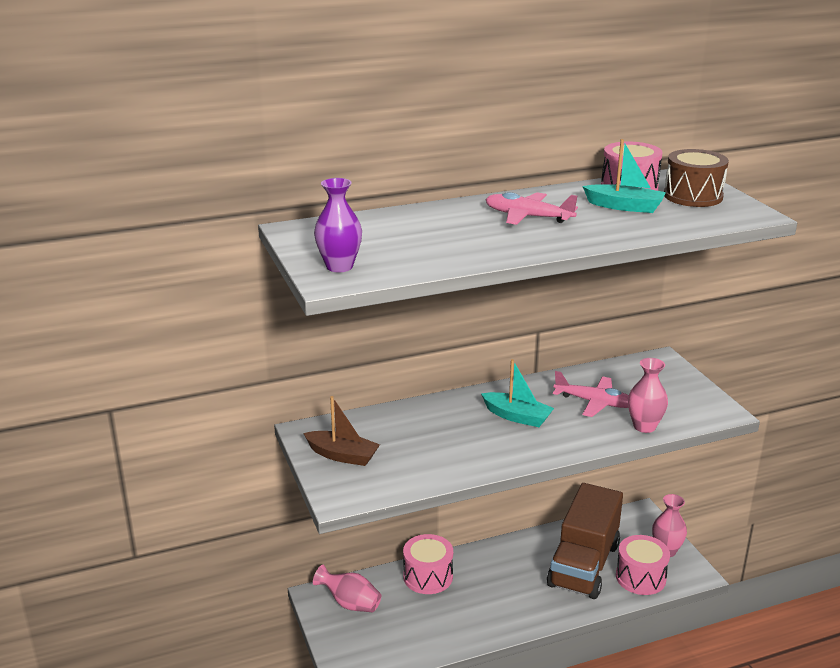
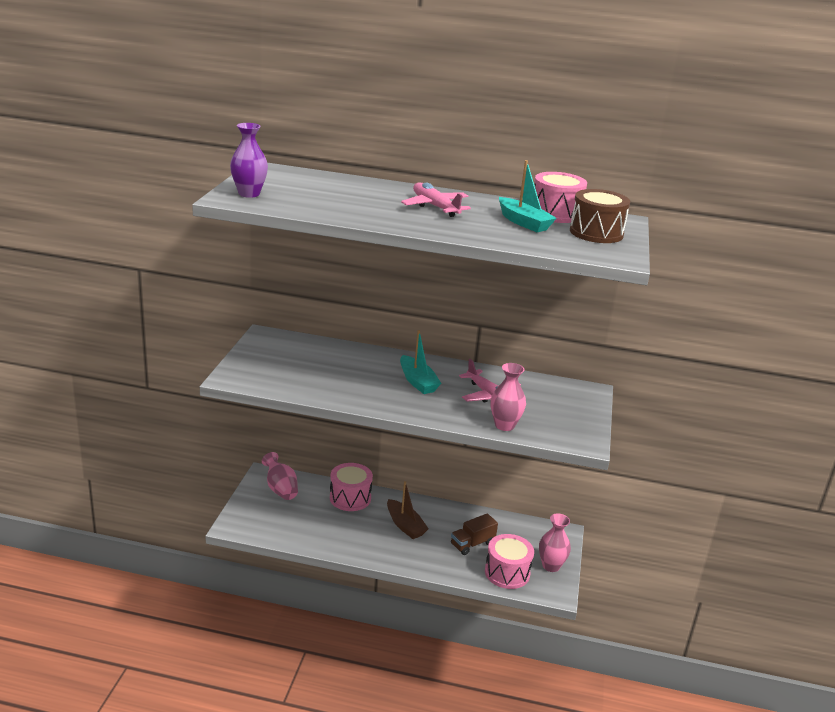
camera: 30 degrees right, 0 degrees up
(342, 455) = (267, 357): brown boat -> brown boat (405, 525)
(583, 565) = (472, 544): brown truck -> brown truck, size x0.46

